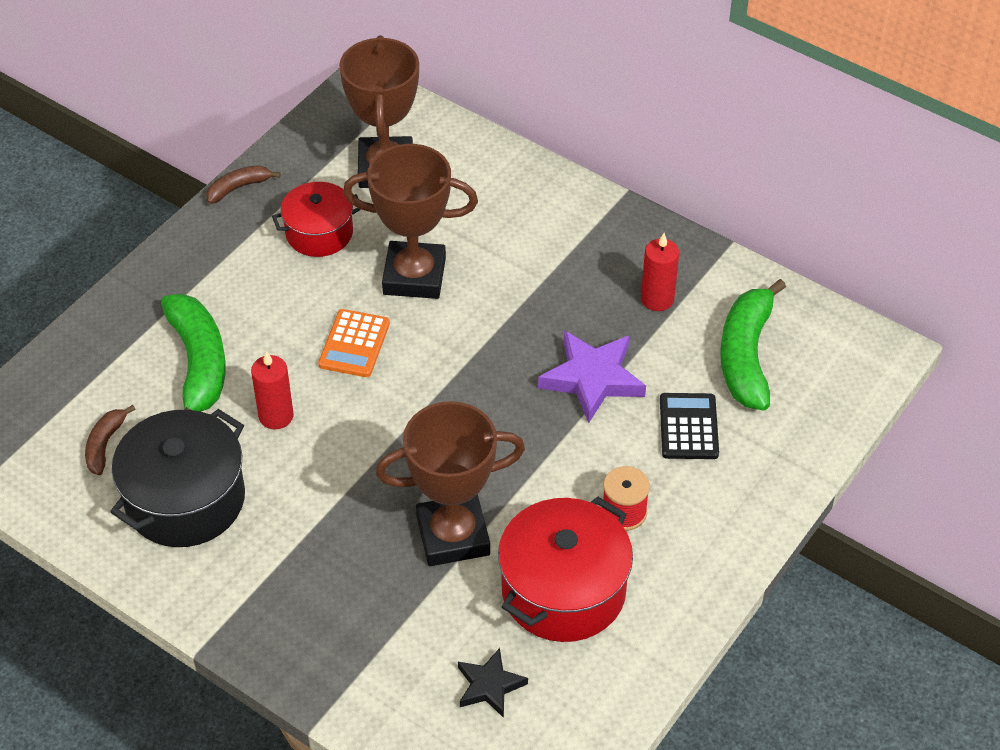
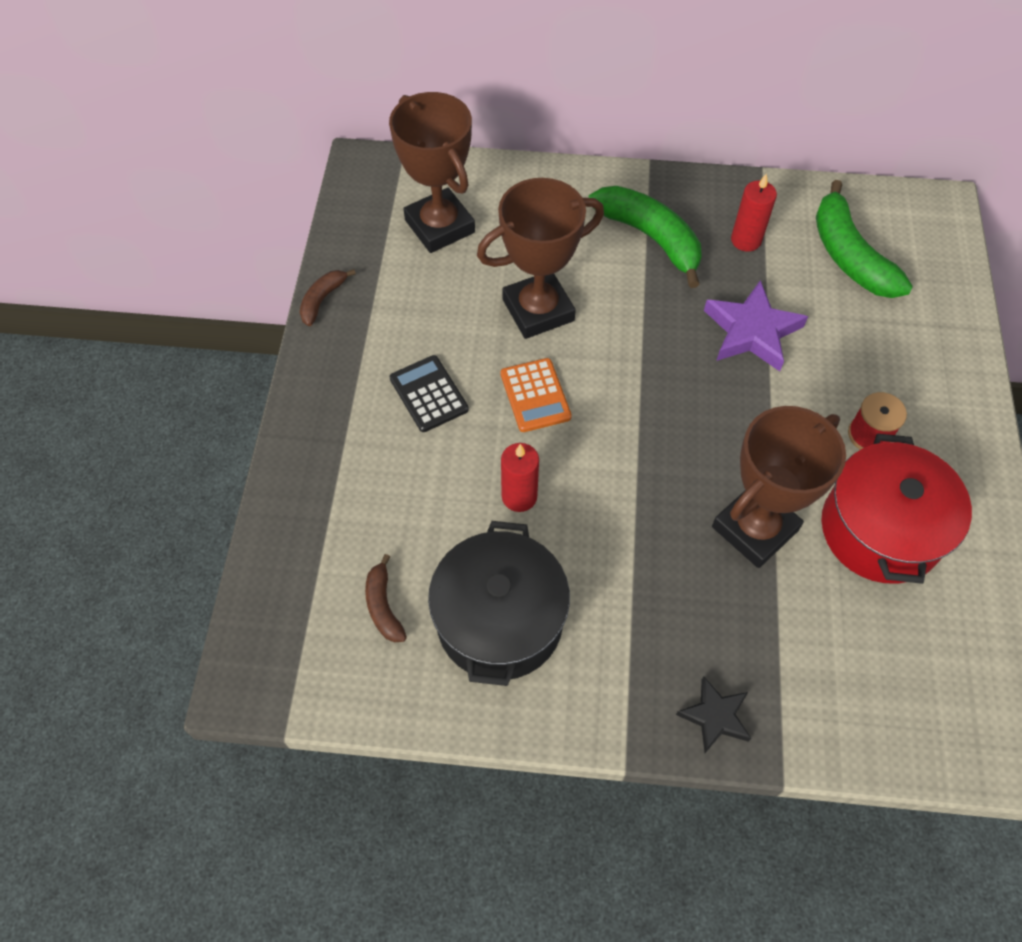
camera: 30 degrees left, 10 degrees up
(198, 364) = (411, 482): green banana -> green banana (650, 238)
(319, 233) = (426, 309): red pot -> none
(489, 686) = (894, 651): black star -> black star (715, 716)
(689, 427) = (856, 336): black calculator -> black calculator (429, 394)

